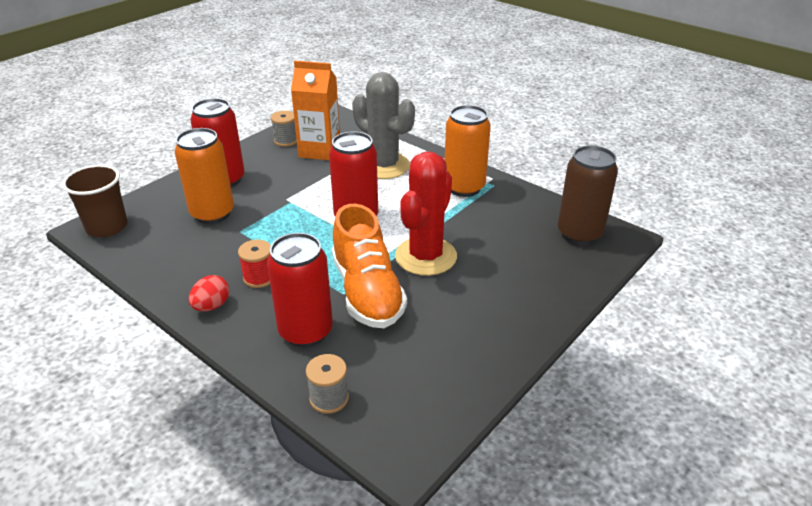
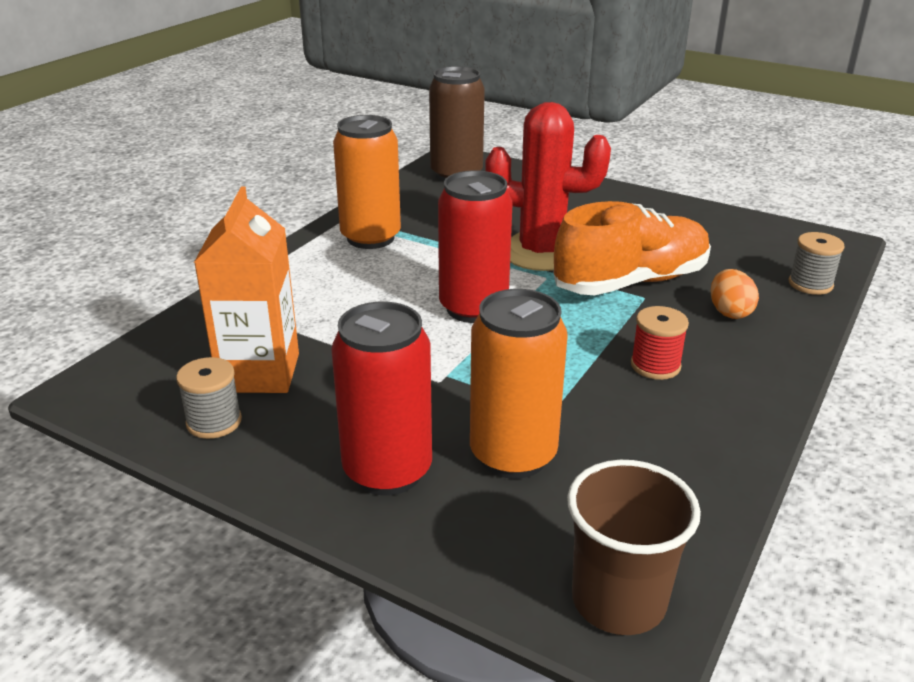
camera: 100 degrees left, 5 degrees down
(212, 306) = (741, 394): red egg -> none
(306, 331) = (729, 312): red can -> orange egg
(384, 166) = (314, 302): grey cactus -> none

